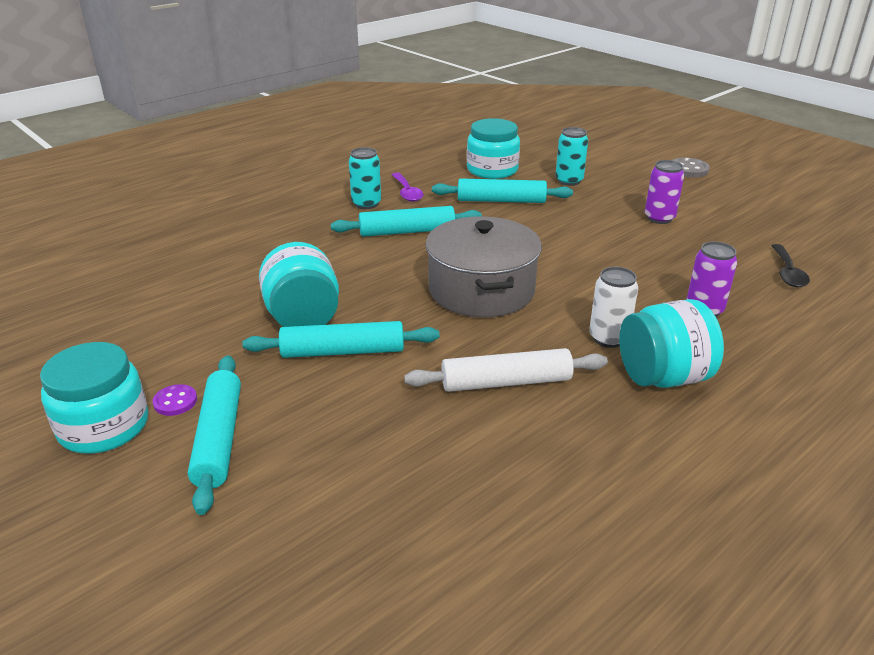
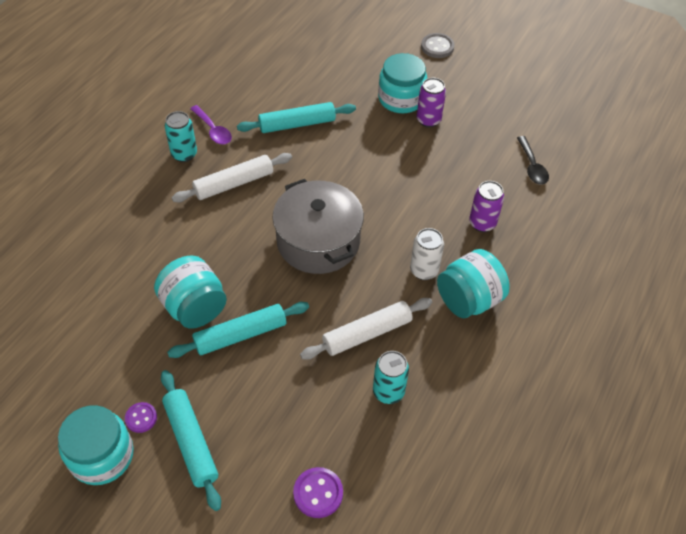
camera: 20 degrees left, 20 degrees up
(355, 538) = (318, 493): none -> purple button
(407, 231) = (234, 183): turquoise rolling pin -> white rolling pin
(492, 170) = (275, 81): turquoise jar -> turquoise jar (401, 99)
(569, 181) = (344, 84): turquoise can -> turquoise can (388, 392)

